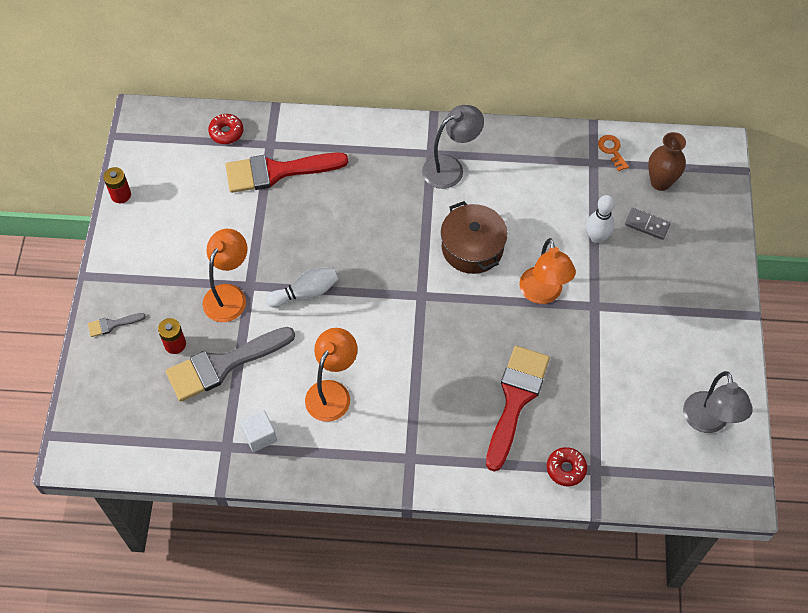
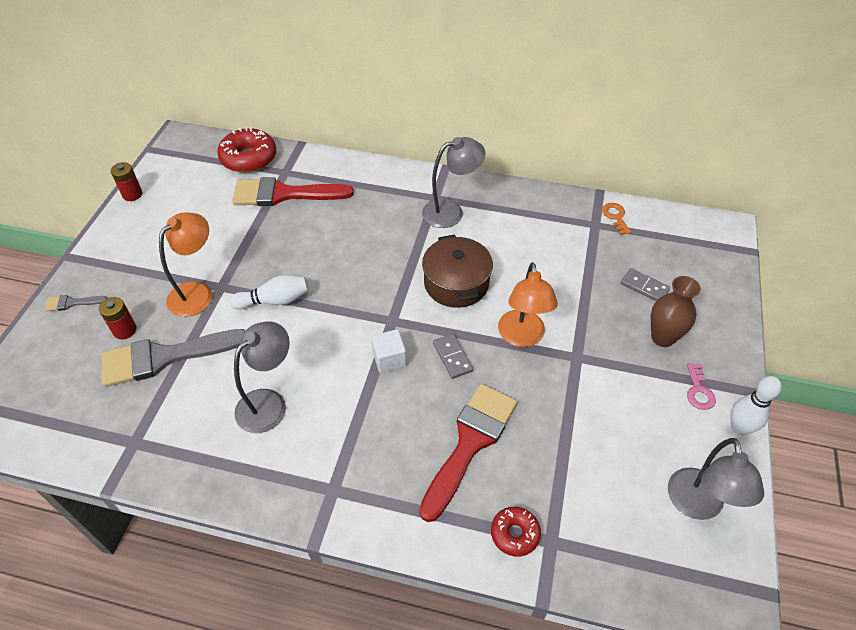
camera: 10 degrees right, 10 degrees down
(226, 132) = (249, 158): red donut -> red donut, size x1.74
(260, 436) = (174, 437): white cube -> white cube (389, 359)
(332, 392) = (269, 403): orange lamp -> grey lamp
(484, 323) = (452, 357): none -> grey domino
(597, 237) = (589, 291): white bowling pin -> white bowling pin (739, 428)
(660, 182) = (663, 250): brown vase -> brown vase (662, 338)
(703, 321) = (699, 391): none -> pink key

